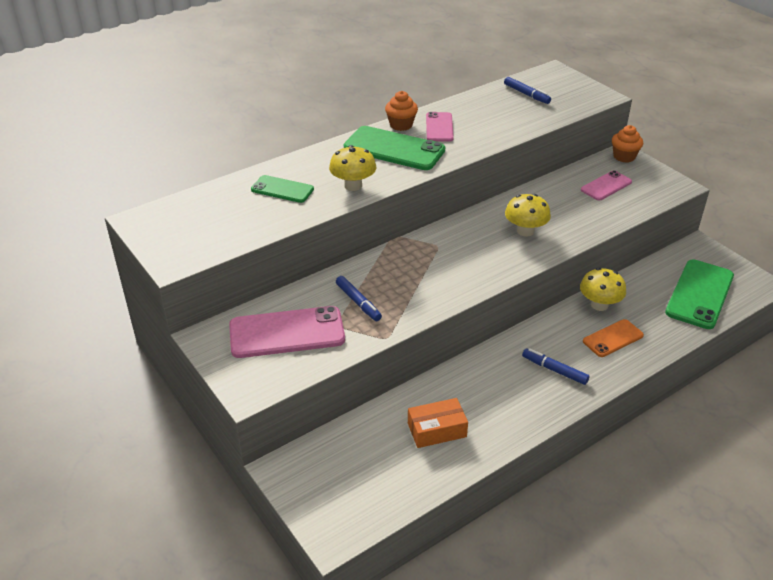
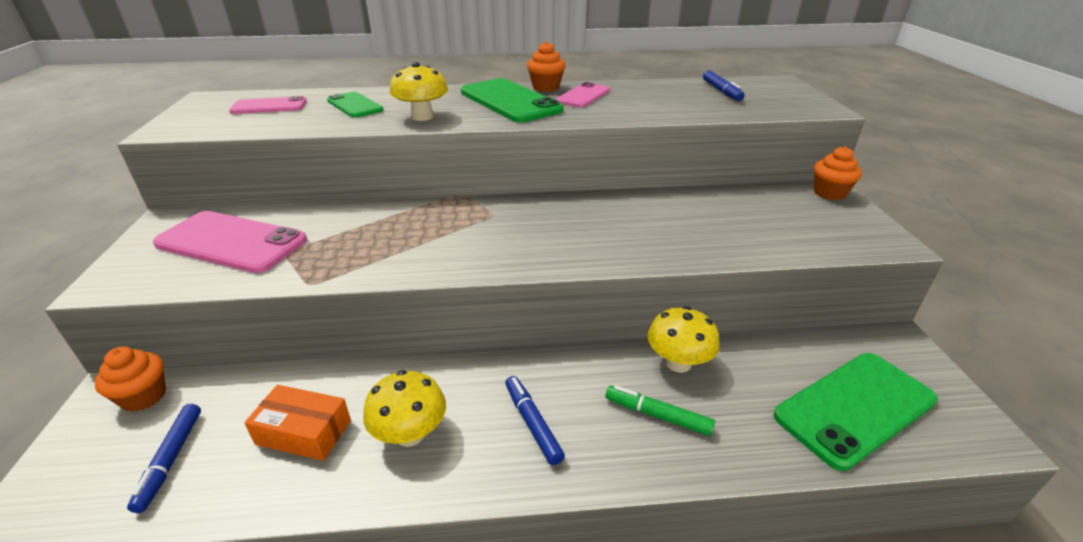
camera: 30 degrees right, 5 degrees down
(308, 459) = (144, 396): none -> orange cupcake
(358, 302) = (337, 239): blue marker -> blue marker (171, 459)
(525, 231) = (614, 230): yellow mushroom -> yellow mushroom (410, 434)
(606, 186) = (774, 215): pink phone -> pink phone (269, 106)
(613, 338) = (658, 415): orange phone -> green marker

